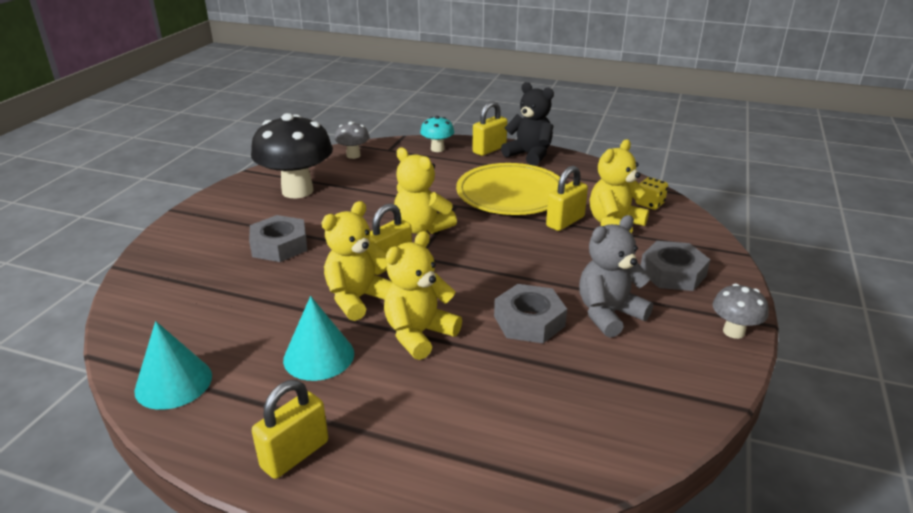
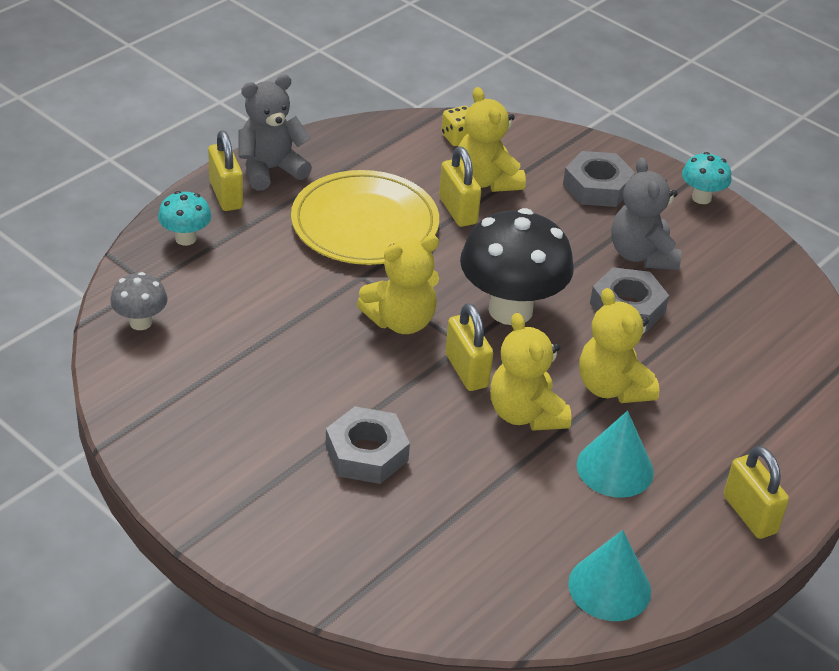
camera: 70 degrees left, 10 degrees up
(297, 191) = (218, 405): black mushroom -> black mushroom (510, 310)
(529, 155) = (270, 169): black teddy bear -> grey teddy bear
(733, 332) = (701, 198): grey mushroom -> turquoise mushroom

